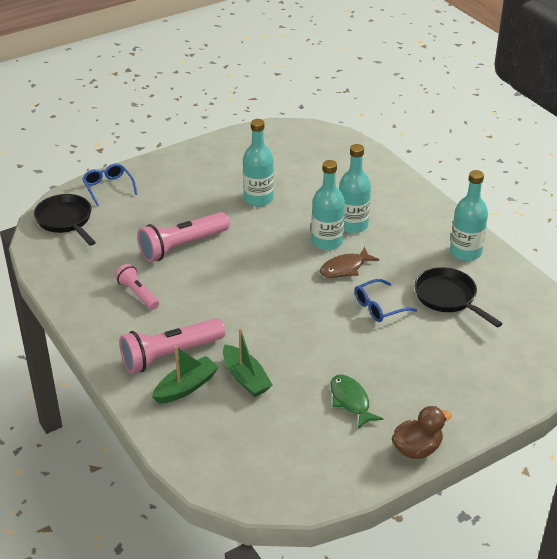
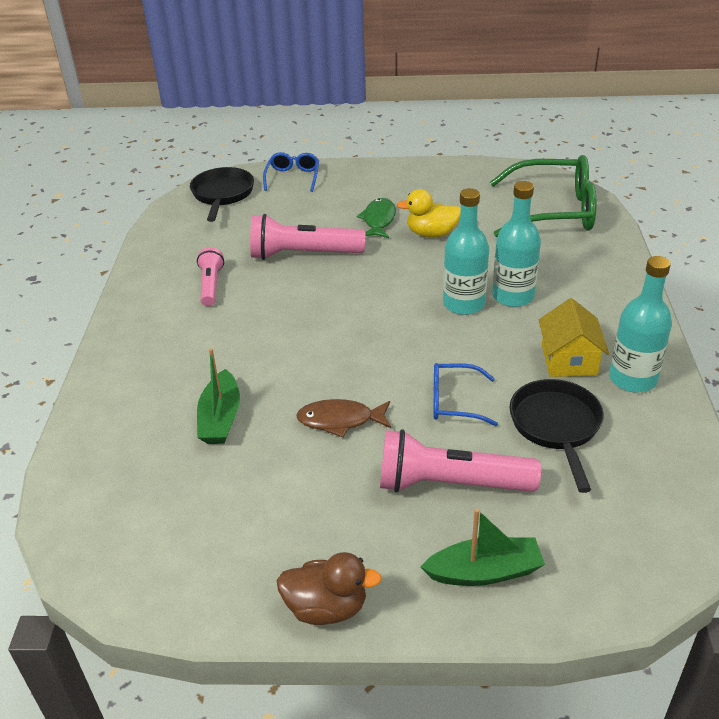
camera: 35 degrees right, 0 degrees up
(170, 355) = (174, 359): pink flashlight -> pink flashlight (450, 484)
(186, 387) = (152, 400): green boat -> green boat (484, 572)
(258, 198) = (431, 234): turquoise bottle -> yellow duck
(325, 154) = (553, 211): none -> green glasses
(345, 268) = (456, 341): brown fish -> brown fish (340, 420)
(351, 401) = (307, 501): green fish -> green fish (378, 220)
(421, 254) = (569, 360): none -> yellow house

